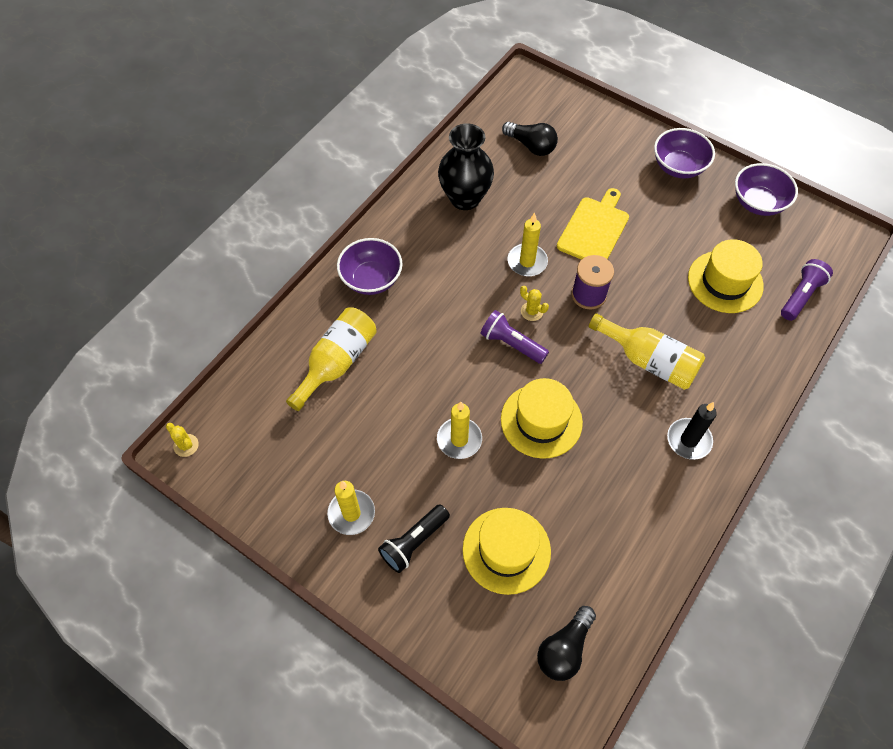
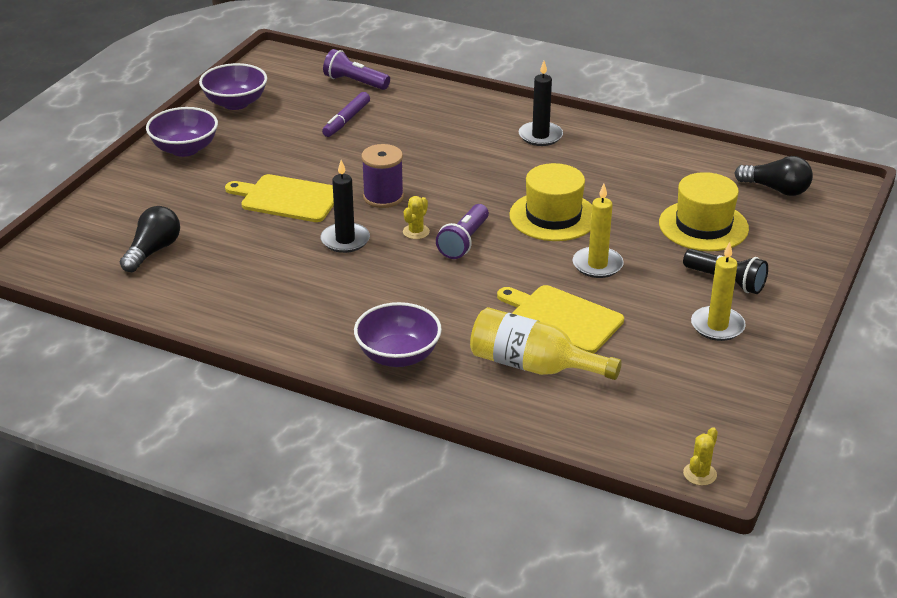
camera: 100 degrees left, 25 degrees down
(390, 395) = (562, 318): none -> yellow cutting board
(465, 198) = (249, 295): black vase -> none
(527, 262) = (345, 240): yellow candle -> black candle
(649, 361) = (458, 159): yellow bottle -> none
(725, 282) = (346, 120): yellow hat -> purple marker

